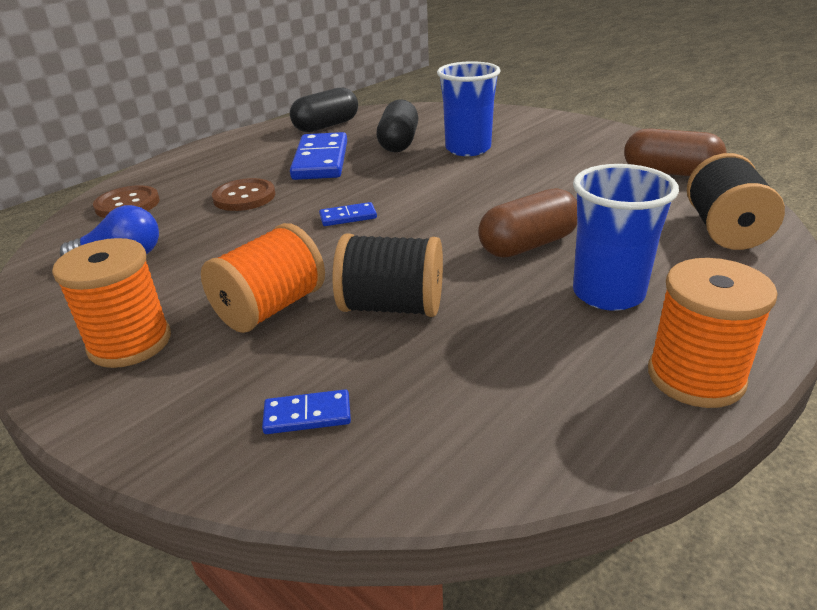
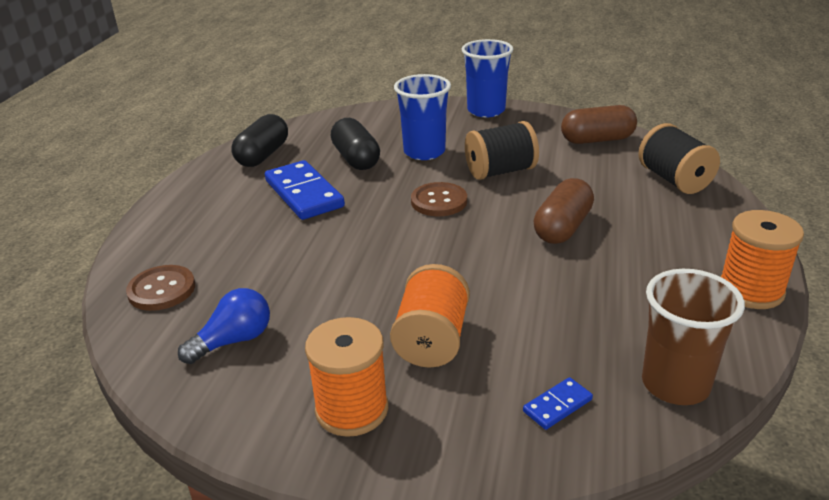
camera: 30 degrees left, 0 degrees up
(244, 197) = (276, 249): brown button -> brown button (439, 201)
(348, 217) = (397, 242): blue domino -> none
(392, 307) = (522, 307): black spool -> black spool (500, 171)
(465, 447) = (675, 384): none -> brown cup
(608, 294) = (651, 250): blue cup -> blue cup (486, 110)

